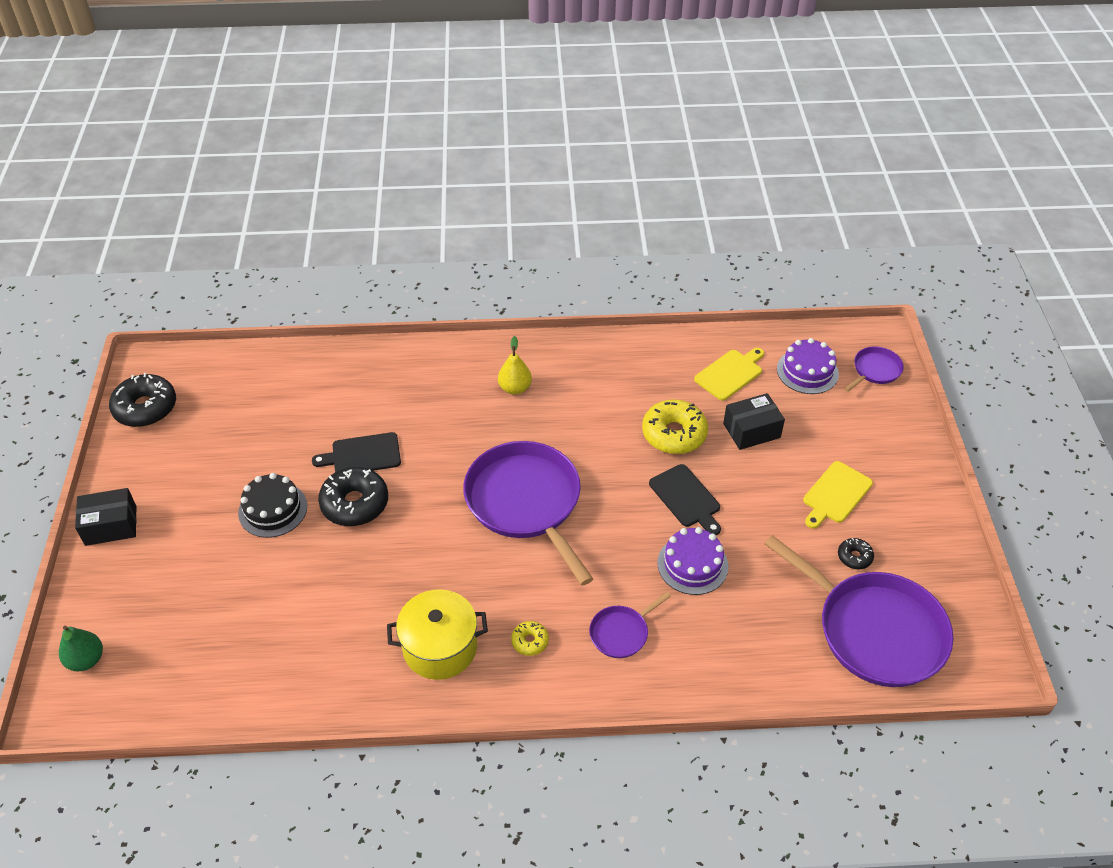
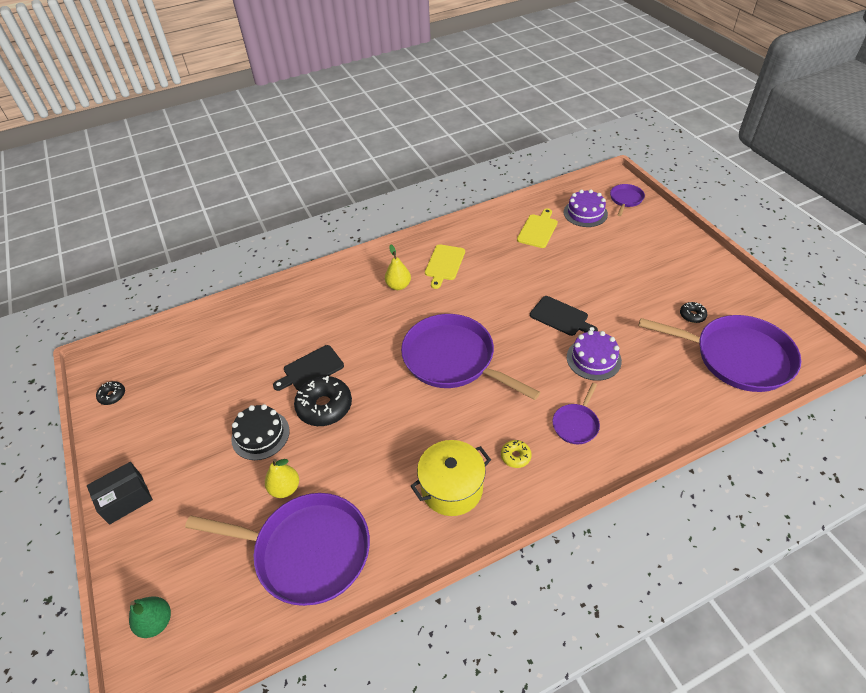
camera: 20 degrees left, 0 degrees up
(145, 408) = (112, 396): black donut -> black donut, size x0.50
(258, 651) = (307, 551): none -> purple pan
(269, 577) = (285, 488): none -> yellow pear
(674, 434) = (526, 279): yellow donut -> none
(751, 430) = (574, 260): black box -> none
(835, 494) = (653, 281): yellow cutting board -> yellow cutting board (444, 264)

